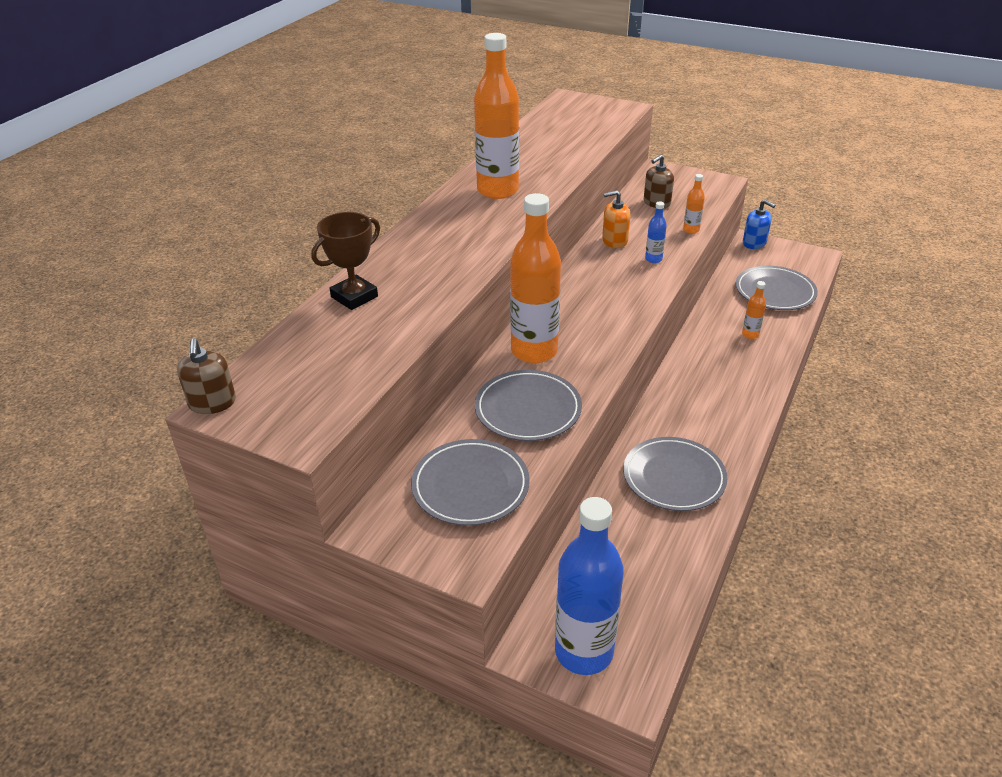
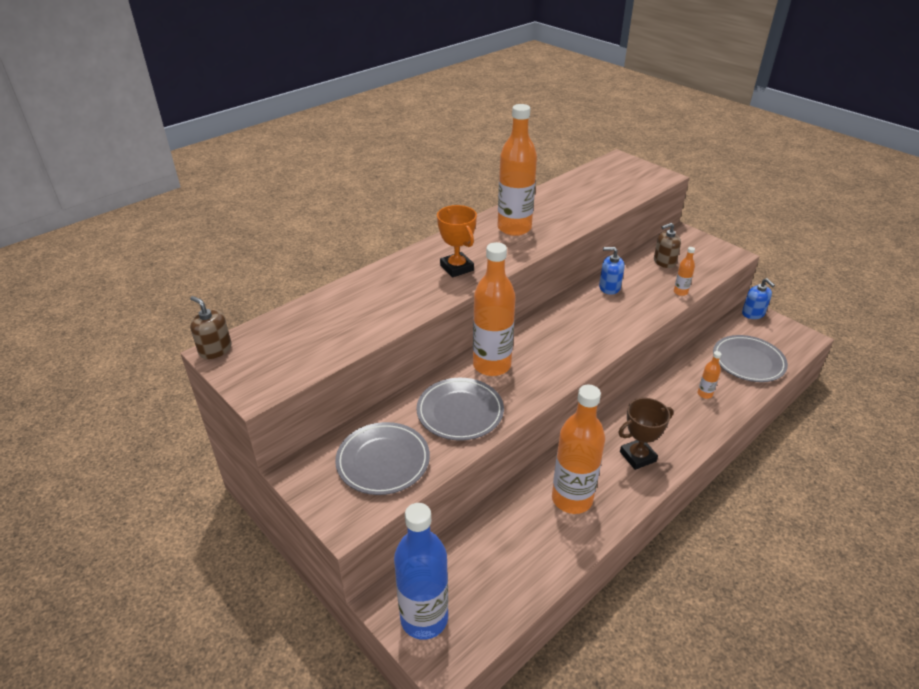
camera: 20 degrees right, 0 degrees up
(212, 403) = (215, 349): brown soap dispenser -> brown soap dispenser turned 120 degrees clockwise
(354, 297) = (356, 292): brown trophy -> brown trophy (637, 456)
(459, 246) = (457, 268): none -> orange trophy
(614, 241) = (609, 287): orange soap dispenser -> blue soap dispenser
(653, 259) = (633, 310): blue bottle -> none
(674, 477) = (572, 499): grey plate -> orange bottle

